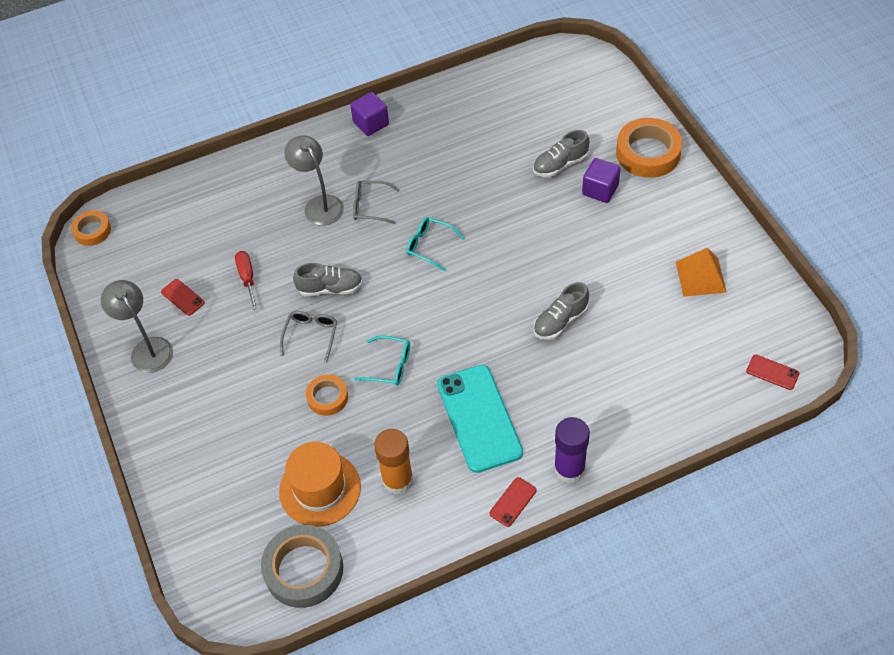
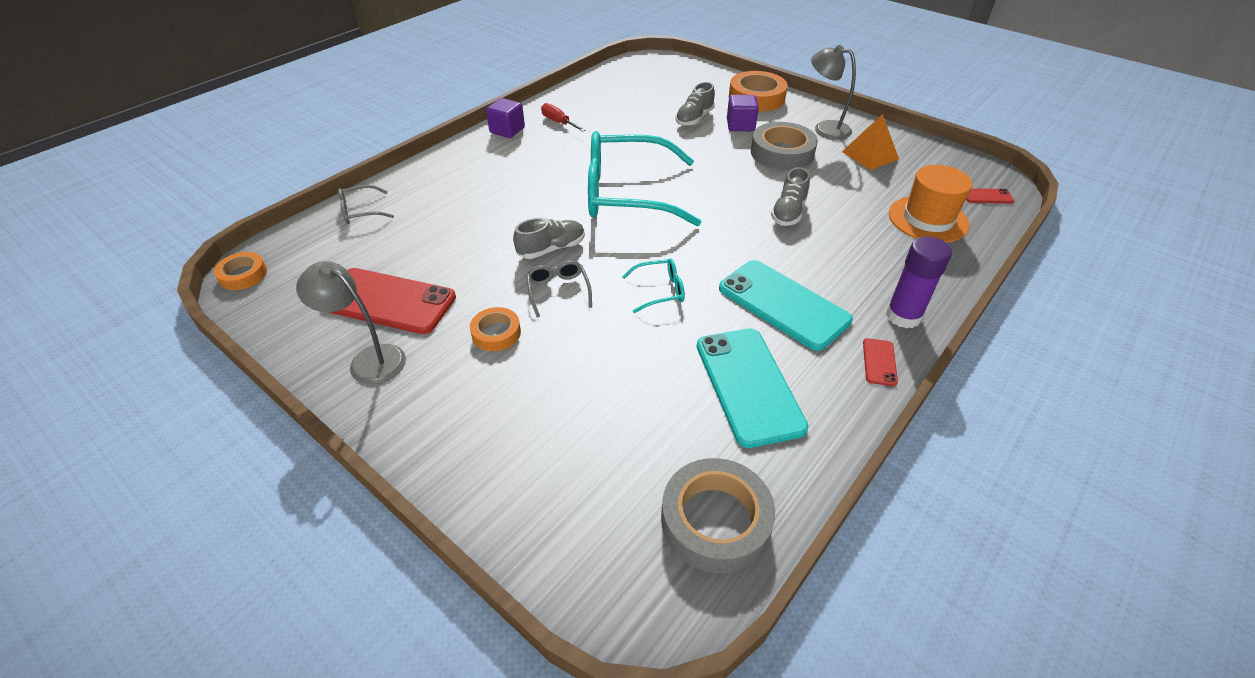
camera: 30 degrees left, 10 degrees down
(182, 297) = (388, 301): red phone -> red phone, size x2.31
(247, 278) = (455, 265): red screwdriver -> red screwdriver (558, 122)
(319, 204) = (496, 192): grey lamp -> grey lamp (824, 128)
(320, 489) = (670, 426): orange hat -> orange hat (928, 219)
(327, 397) = (615, 337): orange tape -> orange tape (496, 333)
(369, 206) = (547, 182): grey glasses -> grey glasses (360, 211)
(397, 480) = (748, 385): orange glue stick -> turquoise phone
(429, 246) = (625, 194): turquoise glasses -> turquoise glasses, size x2.42
(613, 243) = (782, 153): none -> grey tape

